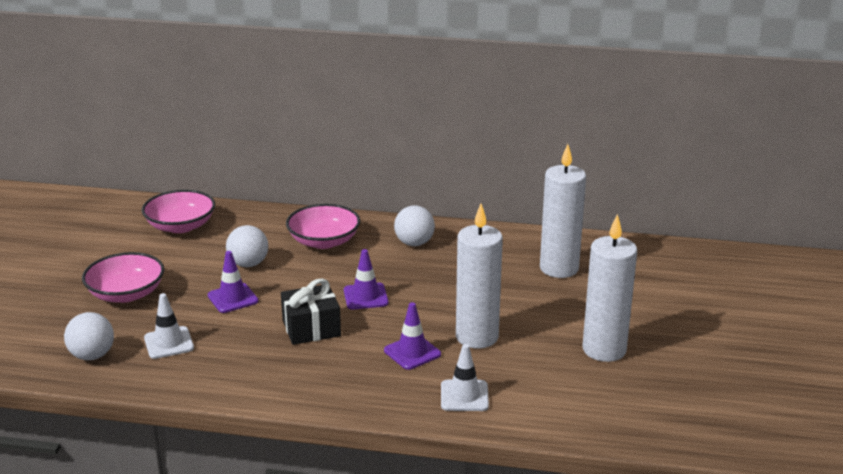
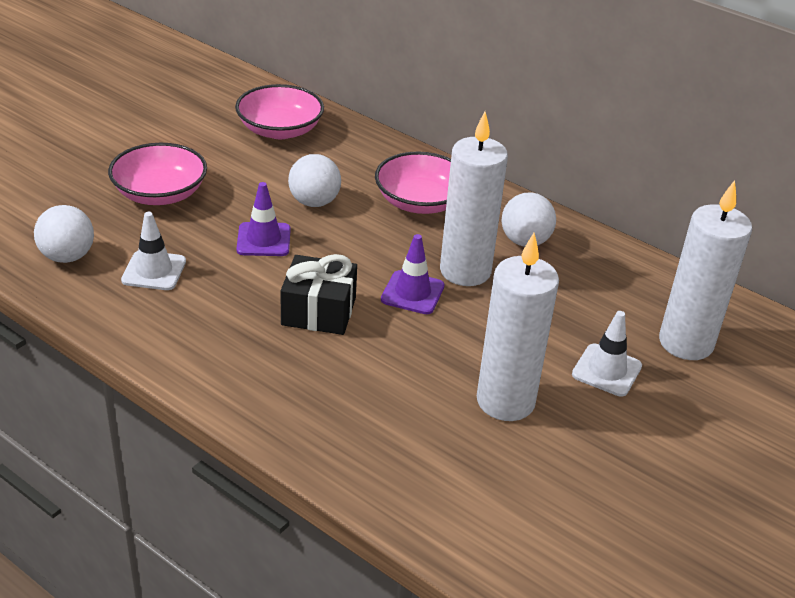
camera: 25 degrees right, 10 degrees up
(412, 352) = (410, 391): purple traffic cone -> none
(464, 396) = (427, 480): white traffic cone -> white traffic cone (606, 370)
(604, 350) = (661, 488): white candle -> white candle (465, 271)

